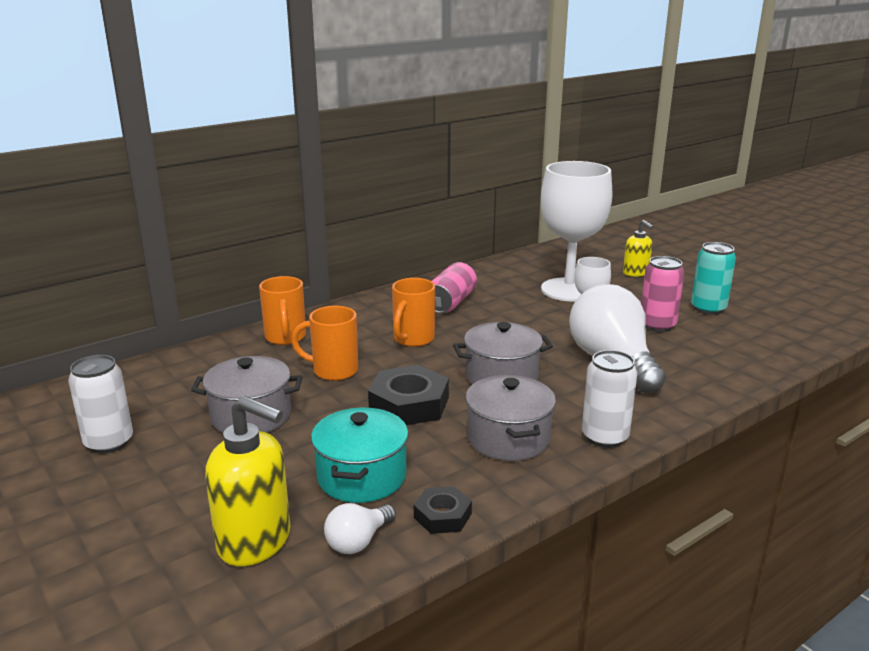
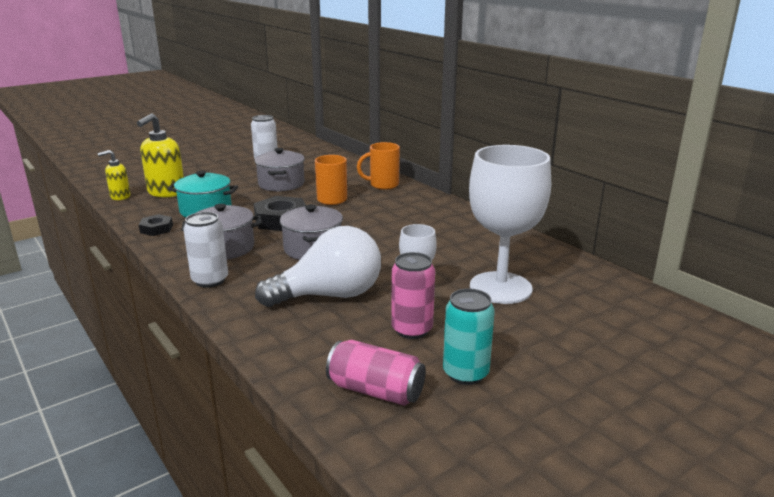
camera: 90 degrees right, 0 degrees up
(358, 541) = (150, 211): white light bulb -> none
(413, 339) = (379, 220): orange mug -> none
(450, 303) = (453, 233): pink can -> pink can (376, 391)
(635, 273) = (573, 336): yellow soap dispenser -> yellow soap dispenser (120, 196)

